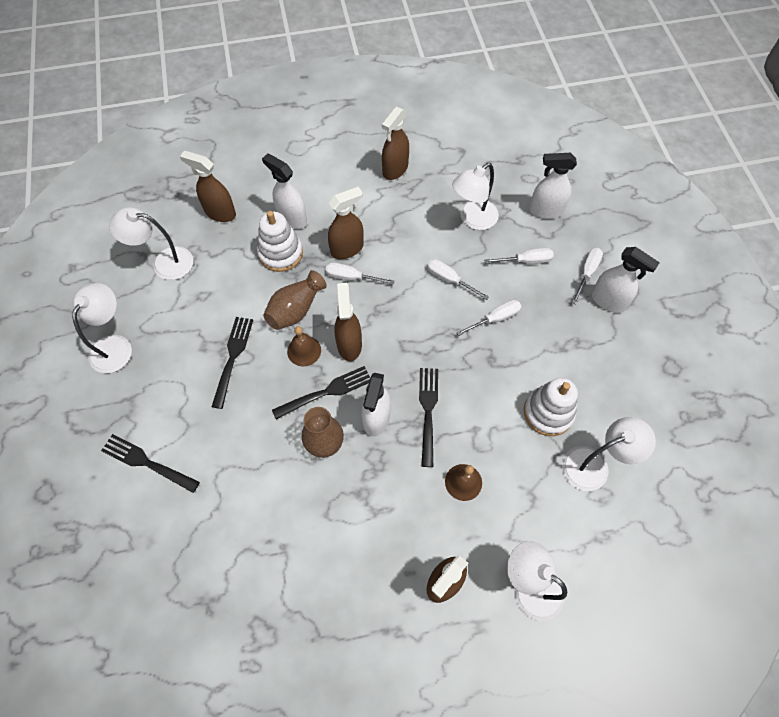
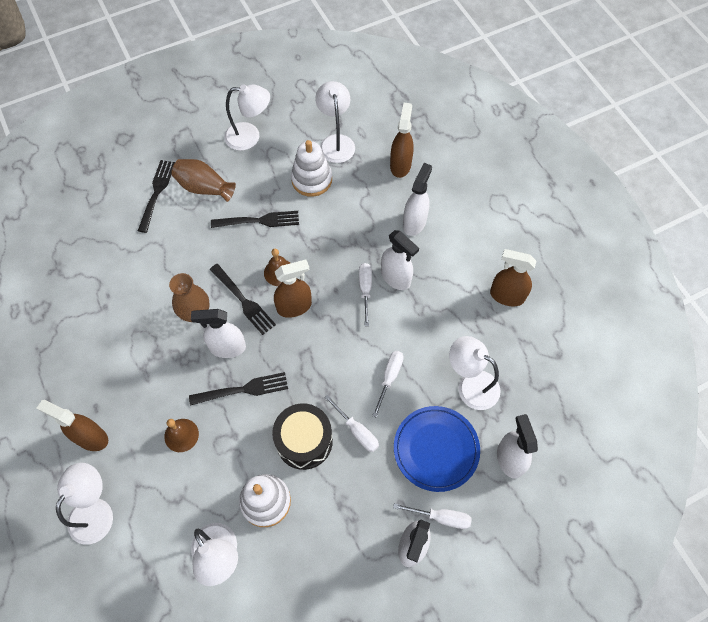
camera: 75 degrees right, 0 degrees up
(280, 253) = (373, 225): white stacking toy -> white stacking toy (311, 180)
(295, 310) = (318, 254): brown vase -> brown vase (204, 188)
(347, 249) = (396, 278): brown spray bottle -> white spray bottle
(495, 366) = (304, 441): none -> black drum
(526, 261) = (436, 449): white screwdriver -> blue plate

